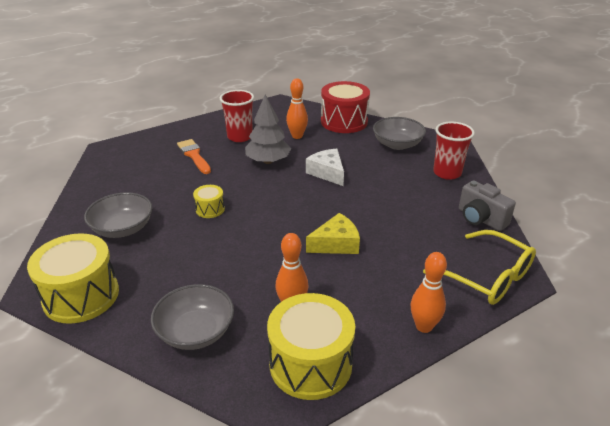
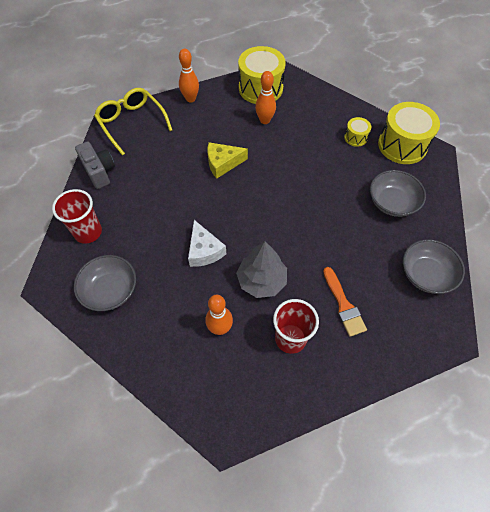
camera: 170 degrees left, 25 degrees up
(196, 331) = (324, 113): grey bowl -> grey bowl (426, 274)
(210, 209) = (321, 215): yellow drum -> yellow drum (355, 137)
(344, 122) = (151, 355): red drum -> none

